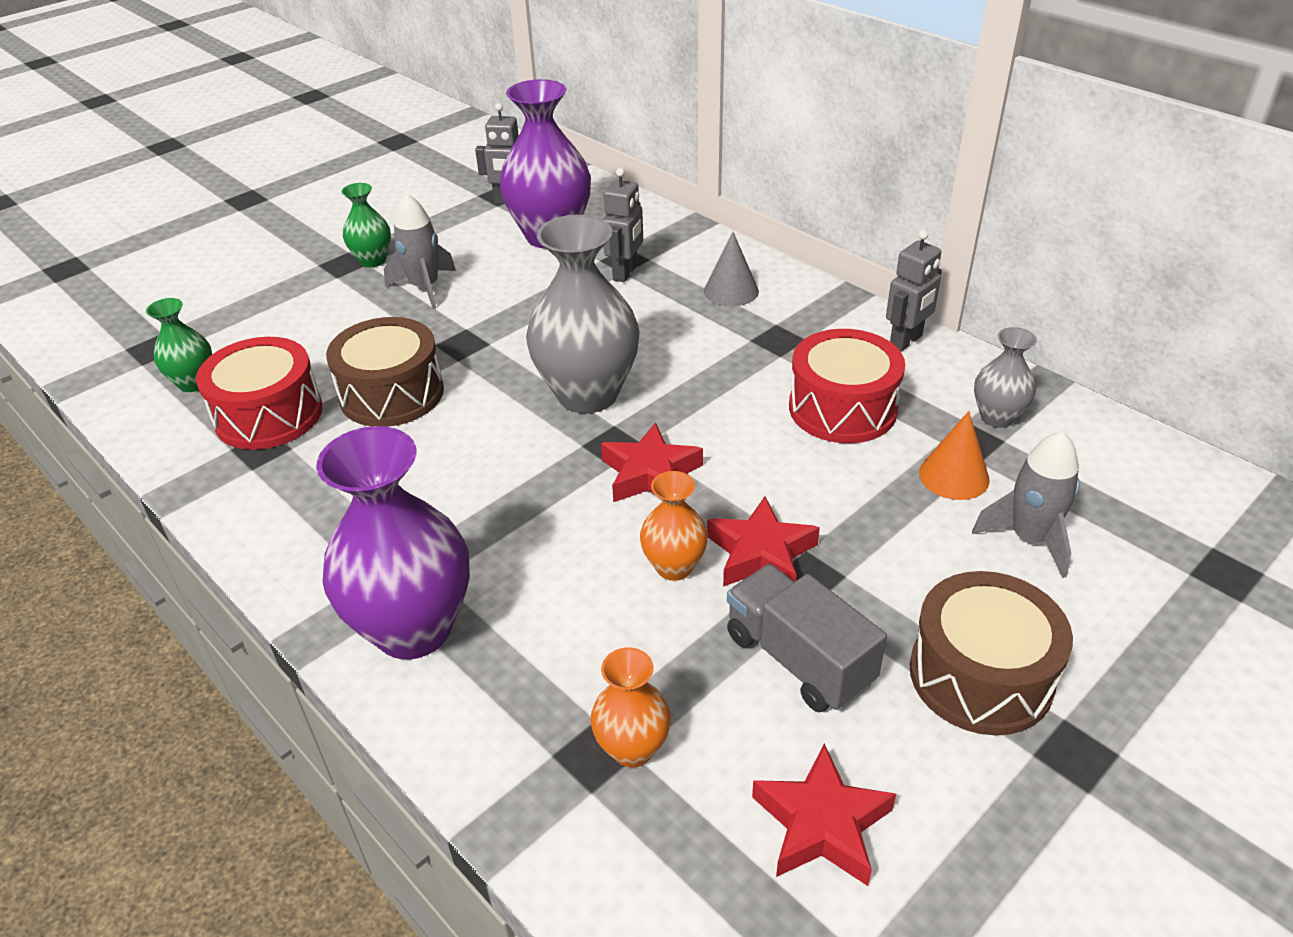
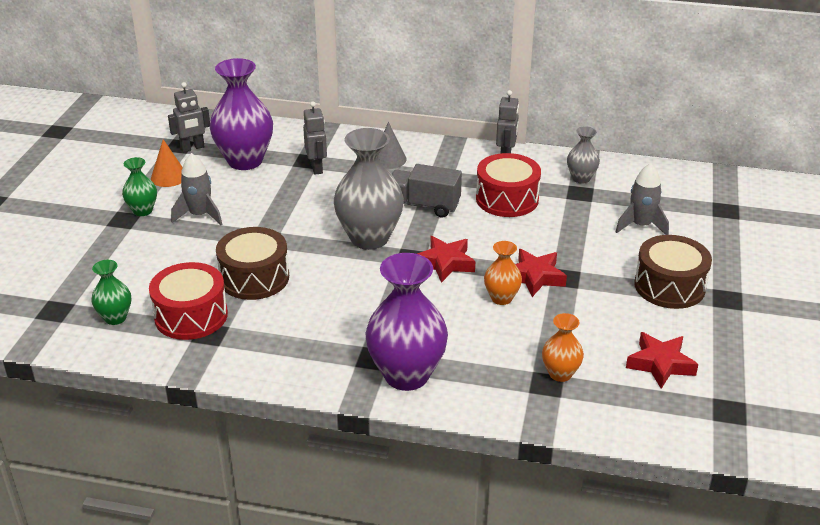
camera: 35 degrees left, 5 degrees down
(799, 659) = (593, 311): grey truck -> grey truck (423, 205)
(954, 476) = (586, 211): orange cone -> orange cone (169, 177)

